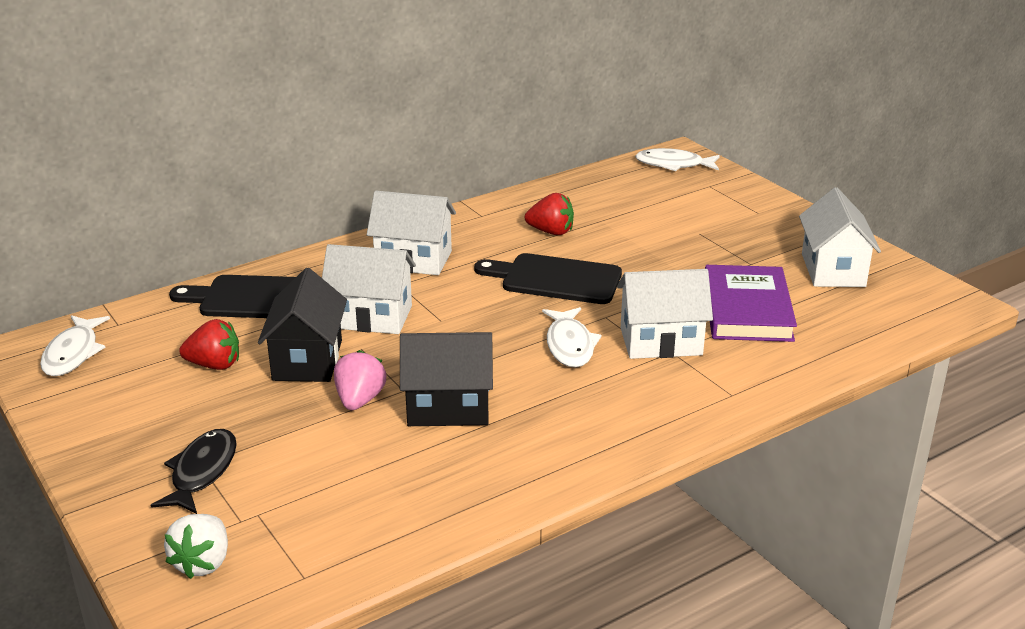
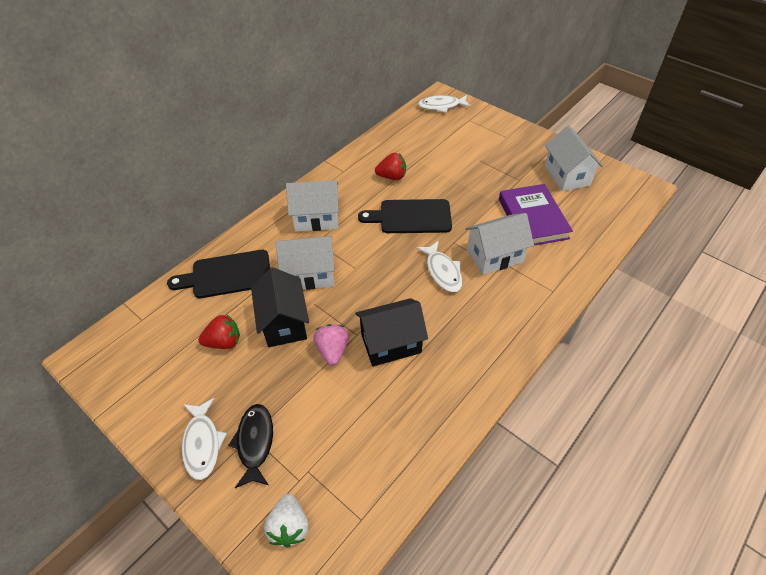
camera: 15 degrees left, 20 degrees up
(73, 353) = (121, 355): white fish -> white fish (202, 443)

